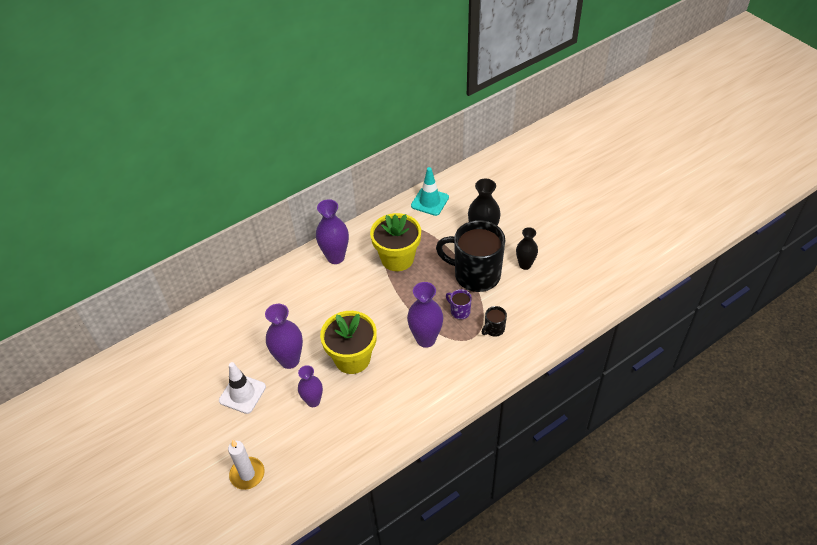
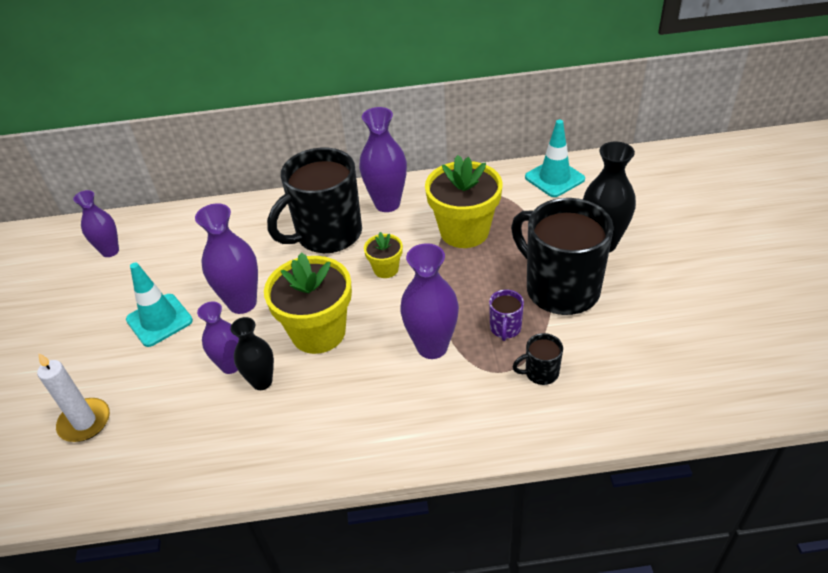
camera: 30 degrees right, 5 degrees down
(165, 363) = (110, 251): none -> purple vase
(242, 394) = (159, 320): white traffic cone -> turquoise traffic cone
(311, 293) = (327, 234): none -> black mug
(365, 302) = (386, 269): none -> yellow flower pot
(459, 311) = (505, 328): purple mug -> purple mug turned 150 degrees counterclockwise
(525, 265) = (645, 302): black vase -> black vase (262, 382)

